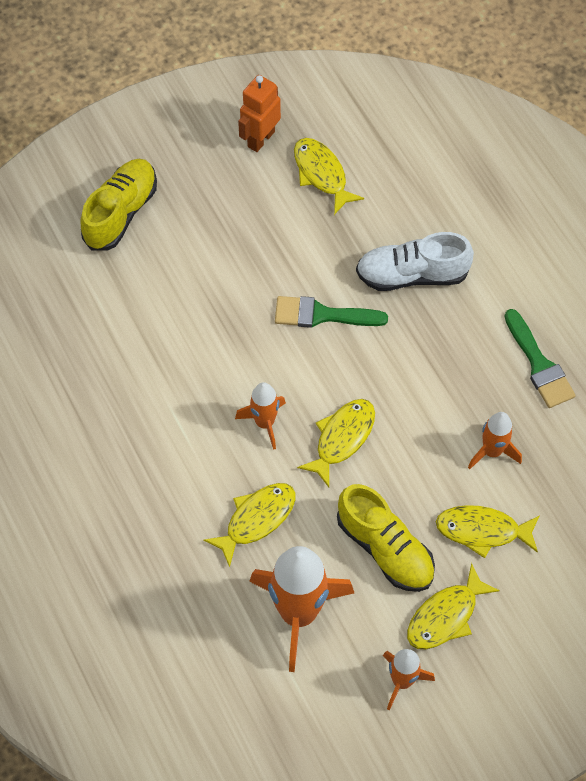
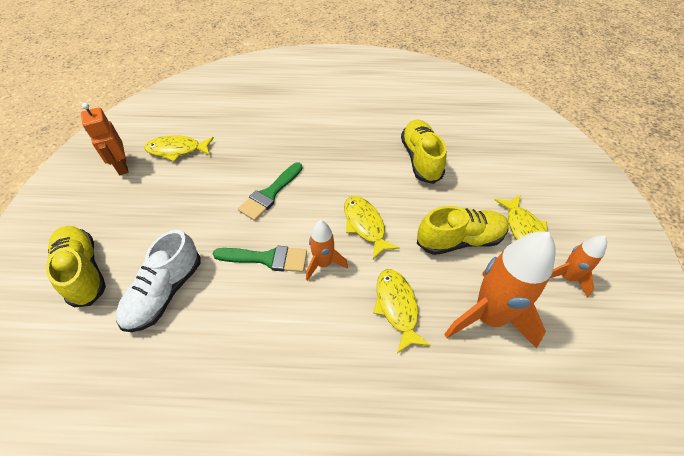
camera: 60 degrees left, 10 degrees down
(412, 275) = (281, 141): white shoe -> white shoe (164, 292)
(482, 530) = (471, 186): yellow fish -> none
(492, 451) = (421, 159): orange rocket -> yellow shoe
(539, 364) = (379, 117): green brush -> green brush (267, 258)

